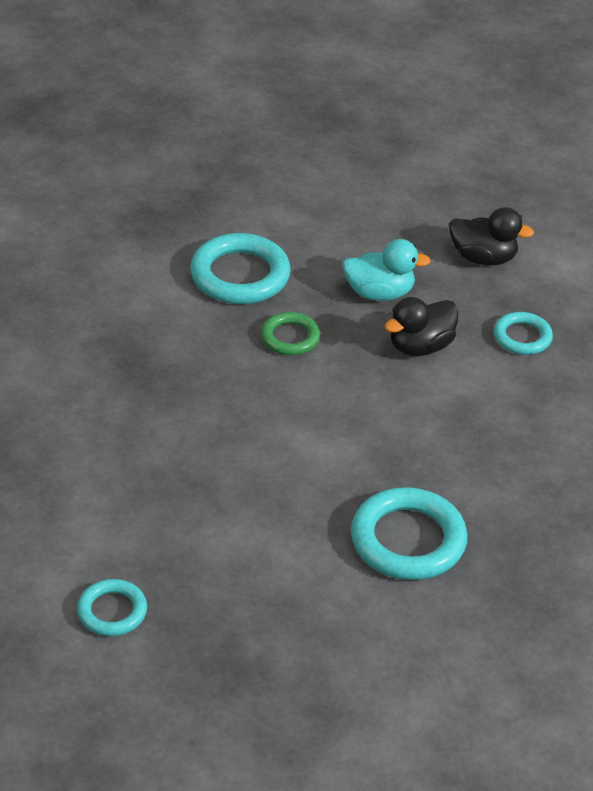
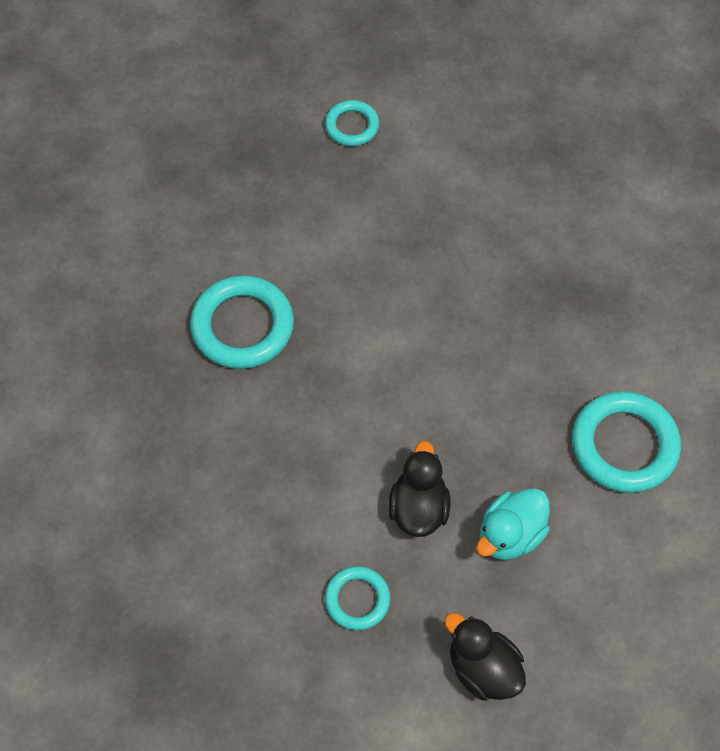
camera: 135 degrees right, 20 degrees up
(290, 338) = (514, 420): green ring -> none
(483, 258) = (483, 668): black duck -> black duck turned 75 degrees clockwise

